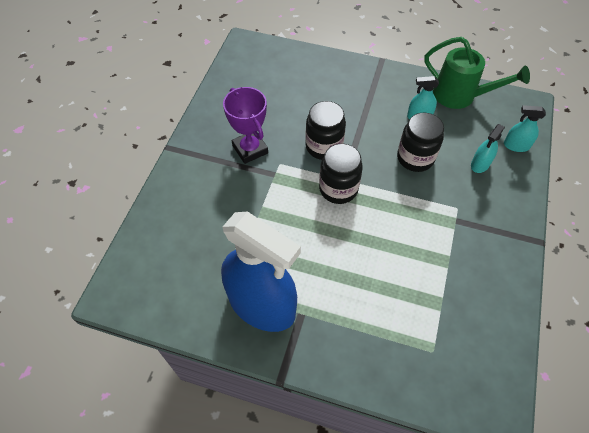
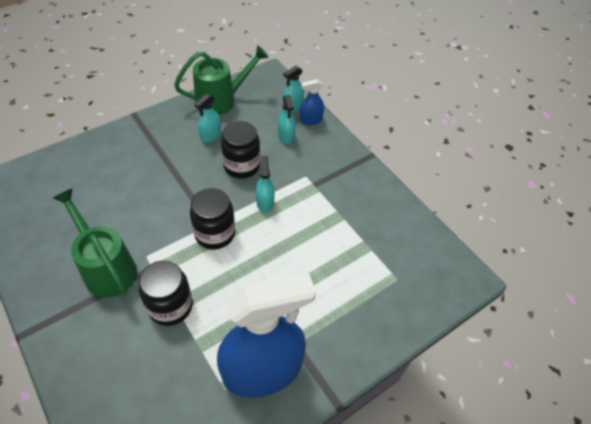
camera: 55 degrees left, 5 degrees down
(250, 149) = (106, 267): purple trophy -> green watering can
(324, 146) = (166, 213): black jar -> black jar (170, 306)
(400, 199) = (265, 202): none -> turquoise spray bottle
(519, 168) = (310, 120): none -> blue spray bottle

